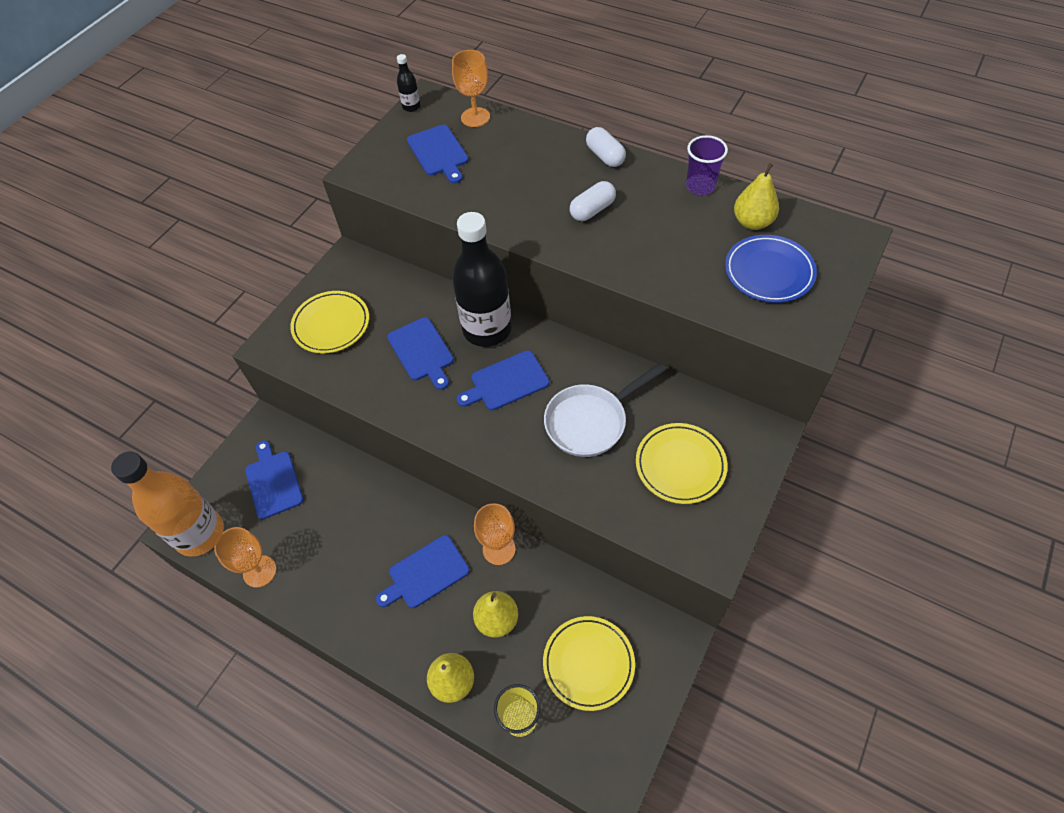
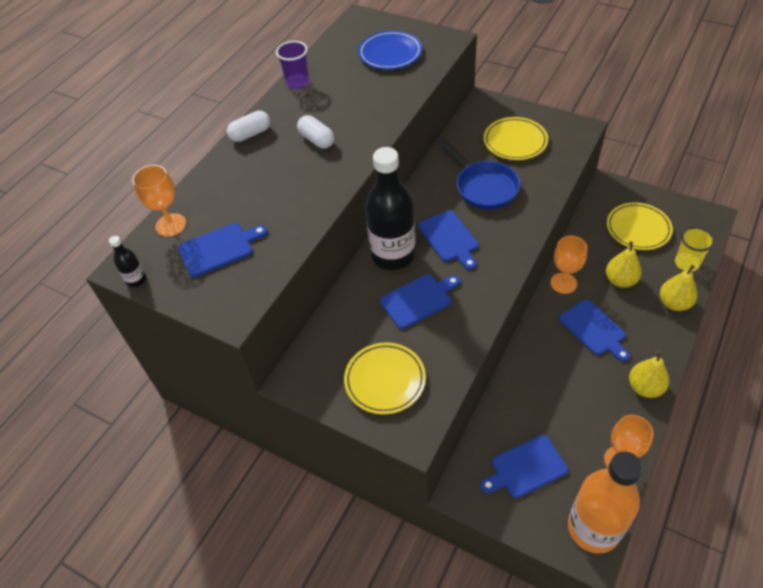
camera: 90 degrees left, 5 degrees down
(591, 421) = (483, 187): white pan -> blue pan
(752, 222) = (340, 59): yellow pear -> yellow pear (645, 387)

